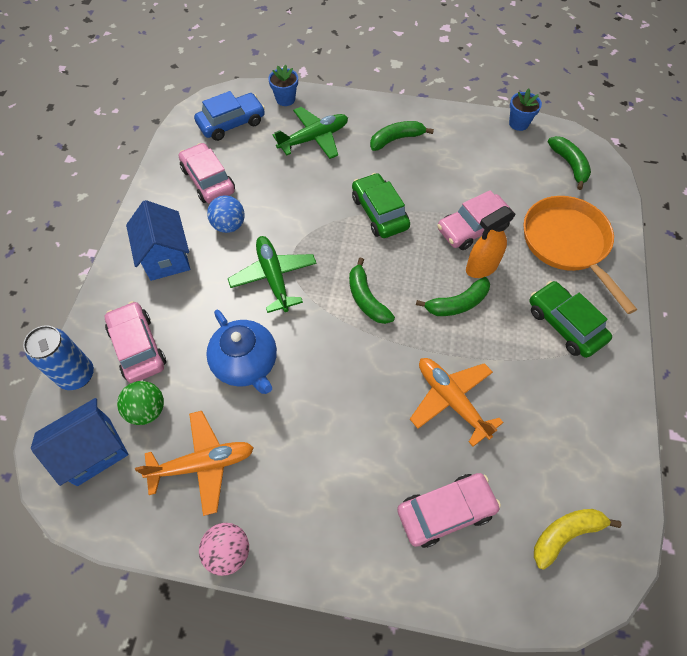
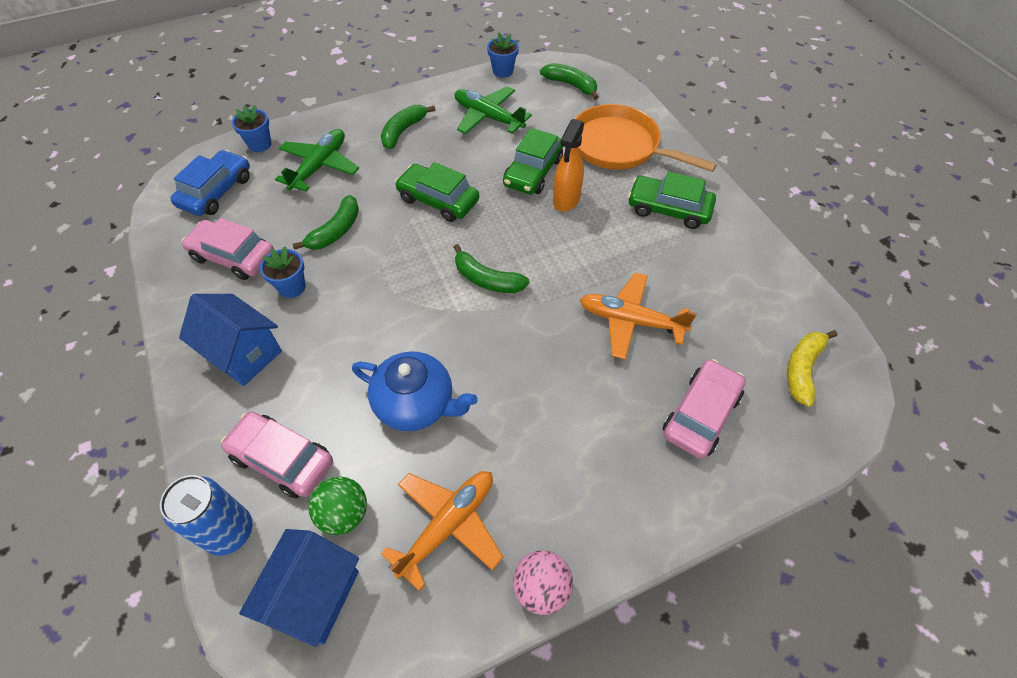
camera: 35 degrees left, 5 degrees down
(229, 225) = (292, 287): blue ball -> blue flower pot
(273, 277) = (379, 309): green plane -> green plane (488, 117)
(457, 303) = (570, 240): green banana -> green banana (336, 231)
(473, 228) = (533, 172): pink car -> green car

